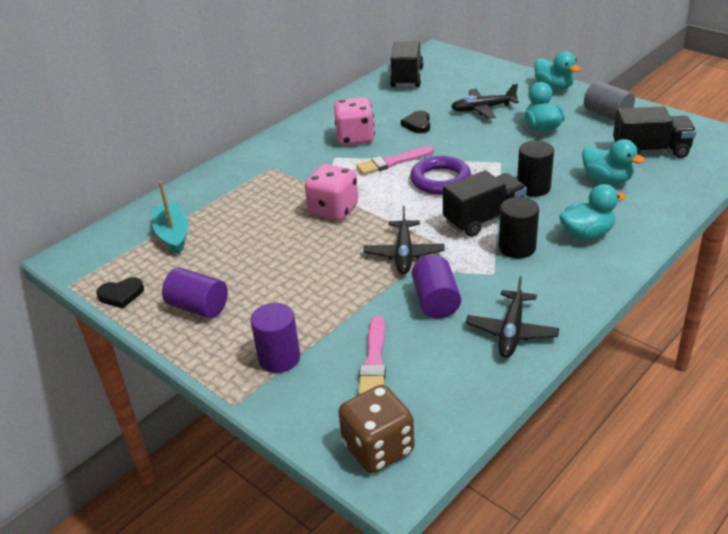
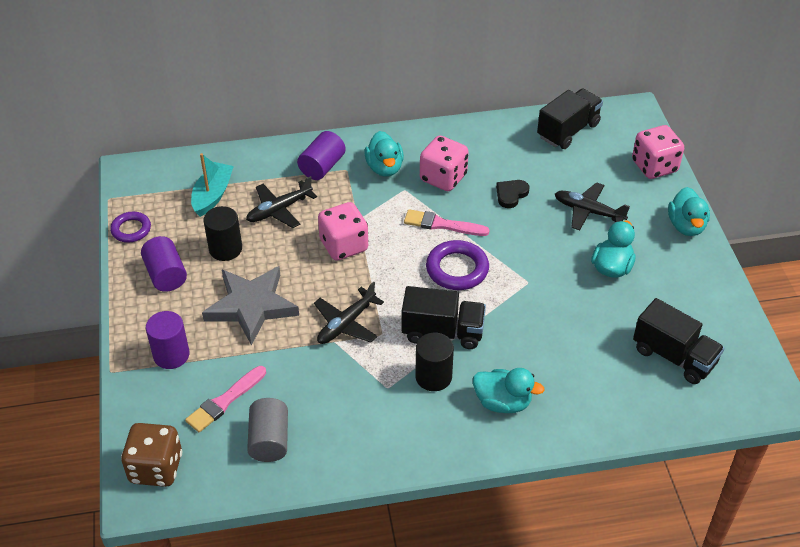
camera: 35 degrees right, 10 degrees up
(121, 295) = (131, 229): black heart -> purple ring
(308, 286) = (251, 306): none -> grey star
(435, 301) = (319, 382): purple cylinder -> purple cylinder (322, 166)
(489, 70) = (654, 166): none -> pink dice
(511, 331) = (338, 446): black plane -> black plane (279, 210)
(533, 187) = (520, 327): black cylinder -> black cylinder (225, 249)
(607, 114) = (692, 290): grey cylinder -> grey cylinder (269, 440)
(607, 180) = (592, 361): turquoise duck -> turquoise duck (384, 168)

